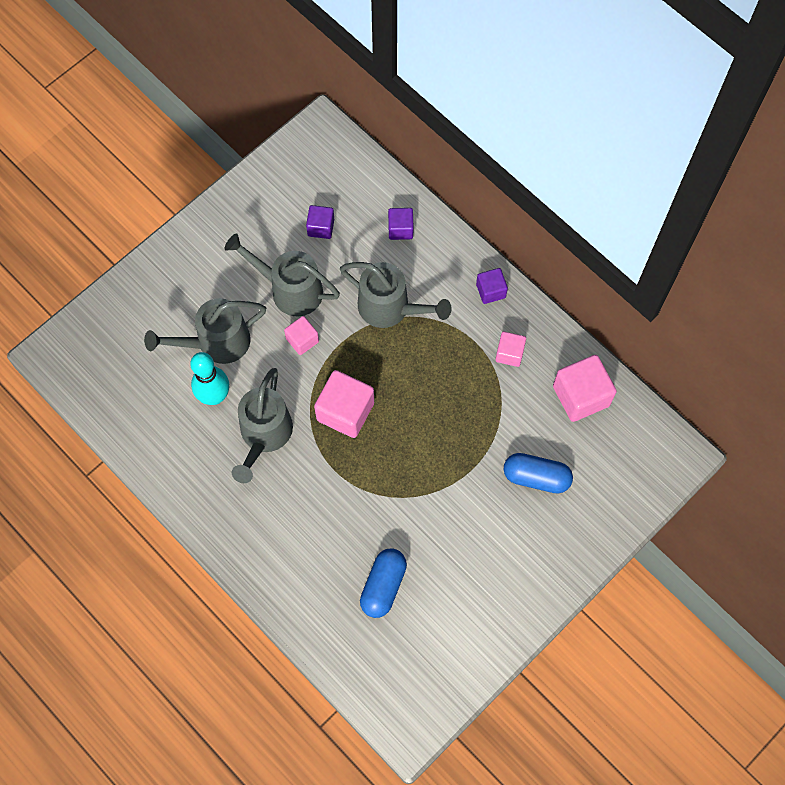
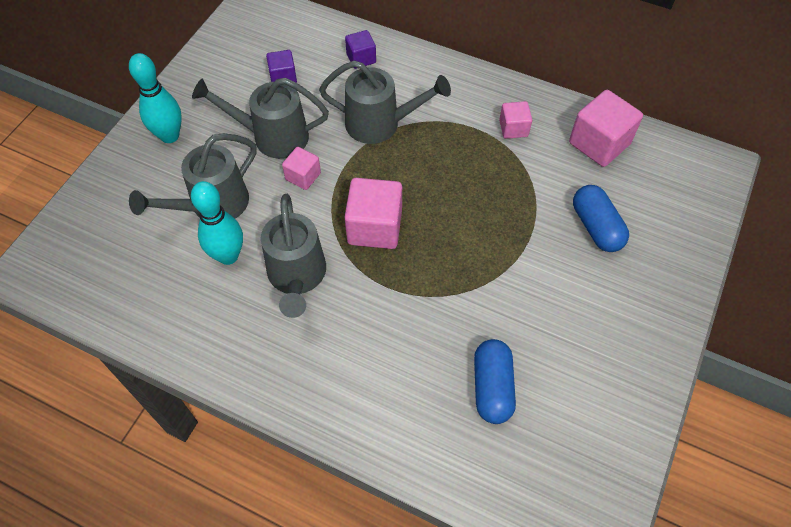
camera: 20 degrees left, 10 degrees down
(200, 259) = (169, 136): none -> turquoise bowling pin
(490, 291) = (469, 83): purple cube -> none
(536, 477) = (596, 227): blue capsule -> blue capsule turned 75 degrees clockwise

